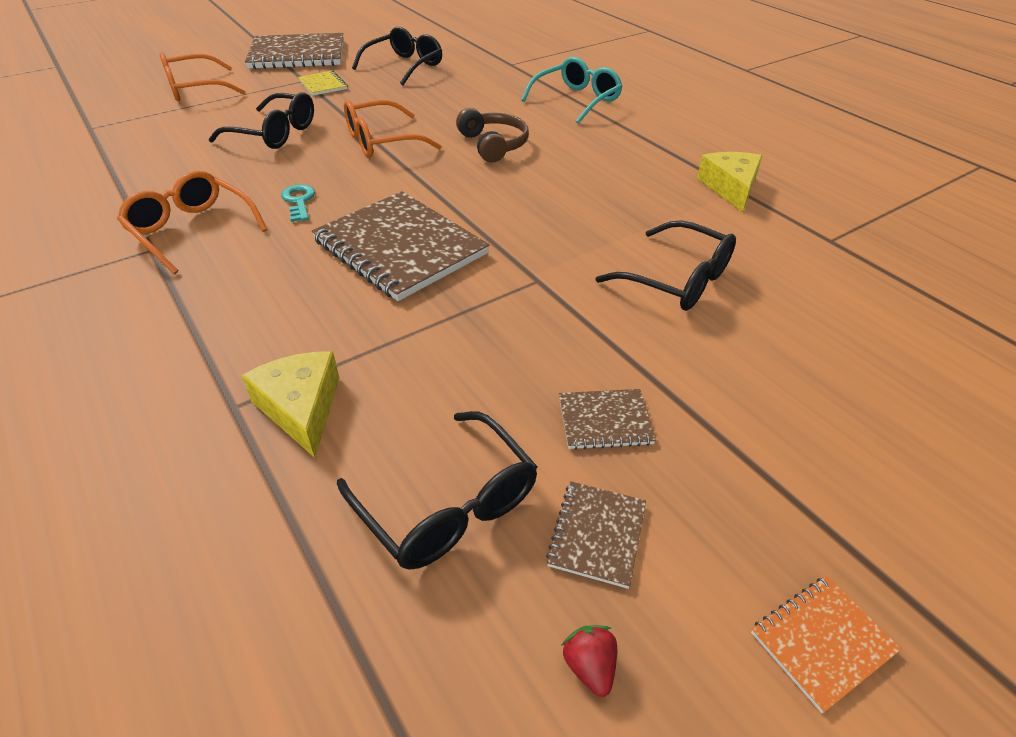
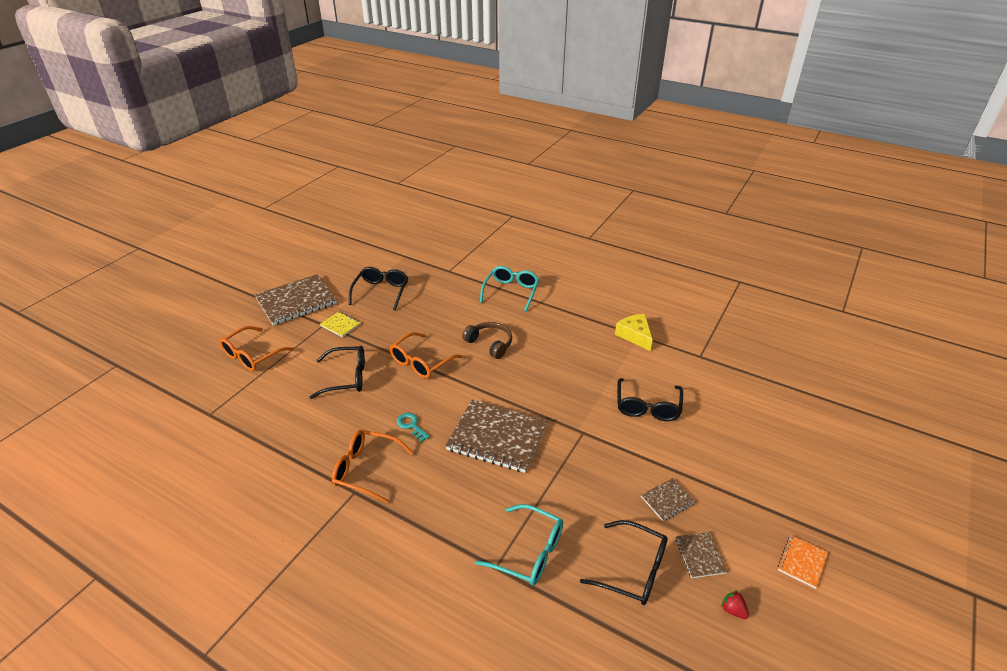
camera: 25 degrees left, 5 degrees down
(301, 408) = (529, 552): yellow cheese -> turquoise glasses
(677, 280) = (647, 407): black glasses -> black glasses turned 90 degrees clockwise

